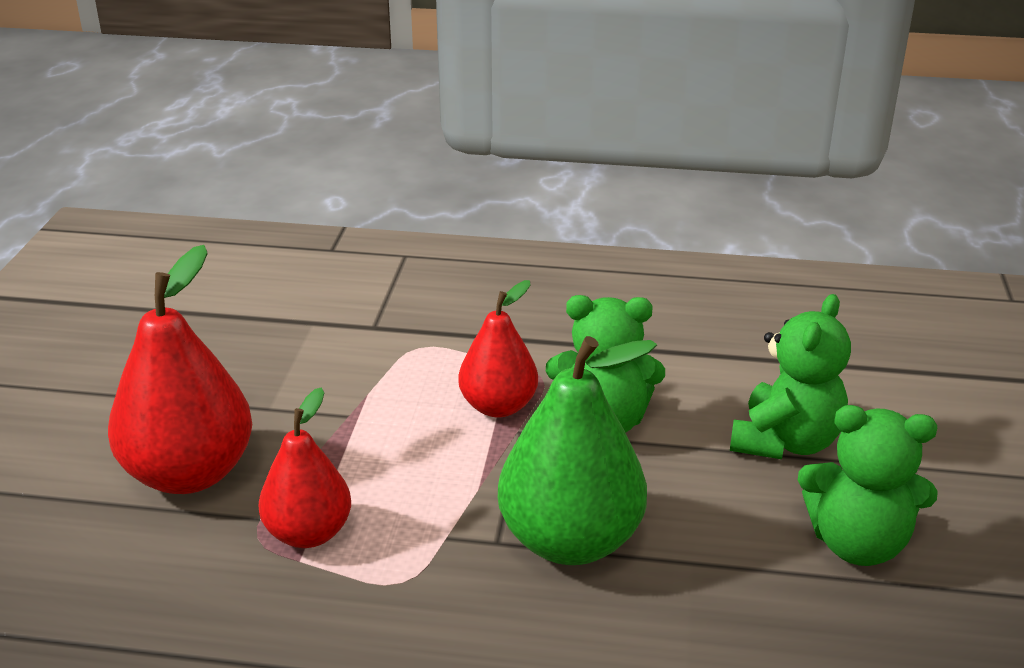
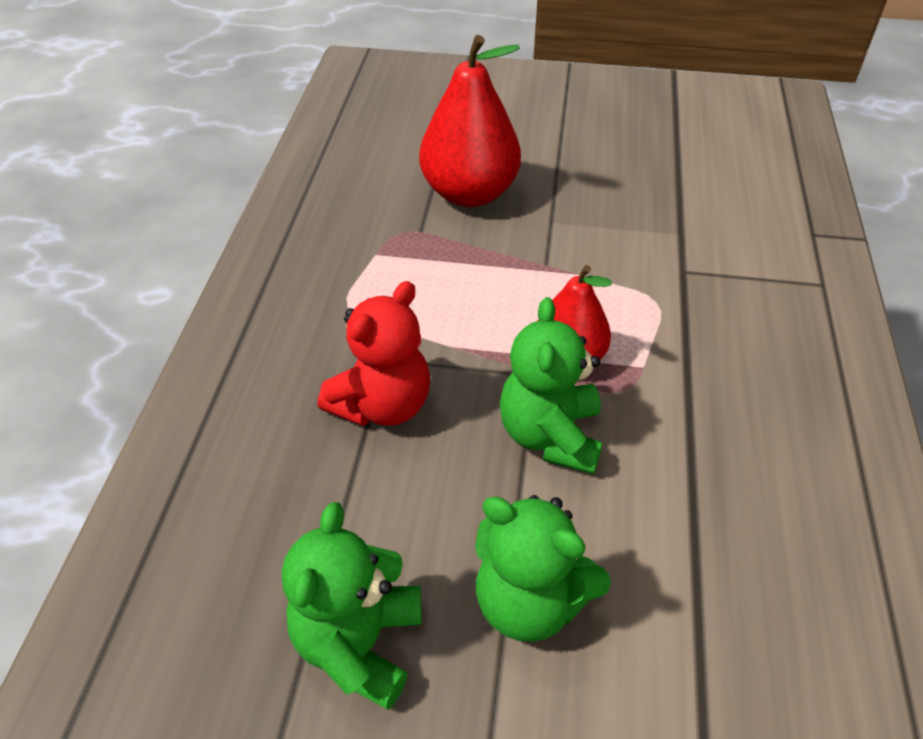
camera: 90 degrees right, 15 degrees up
(308, 533) = (402, 255): red pear -> none
(570, 541) = (382, 405): green pear -> red teddy bear

